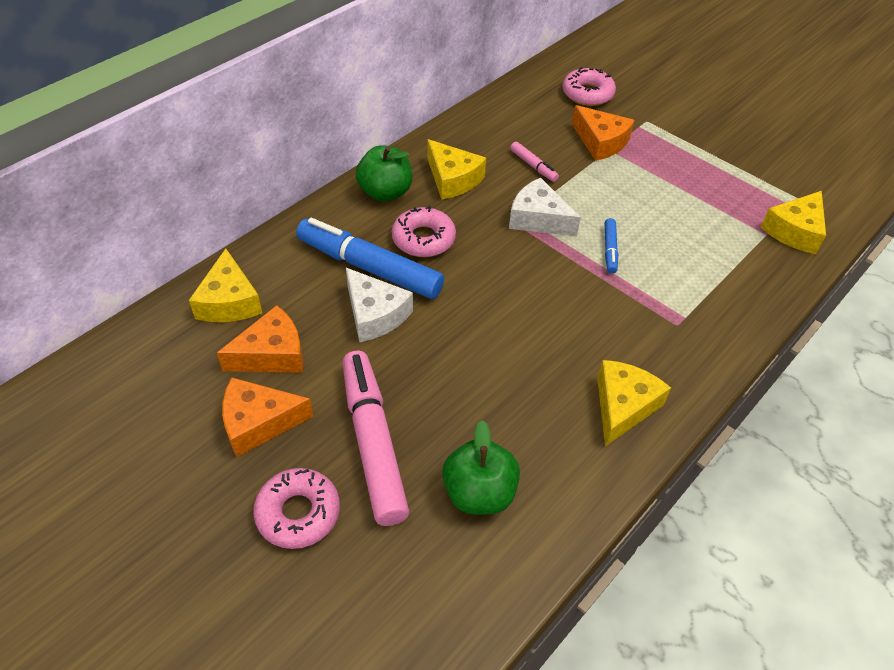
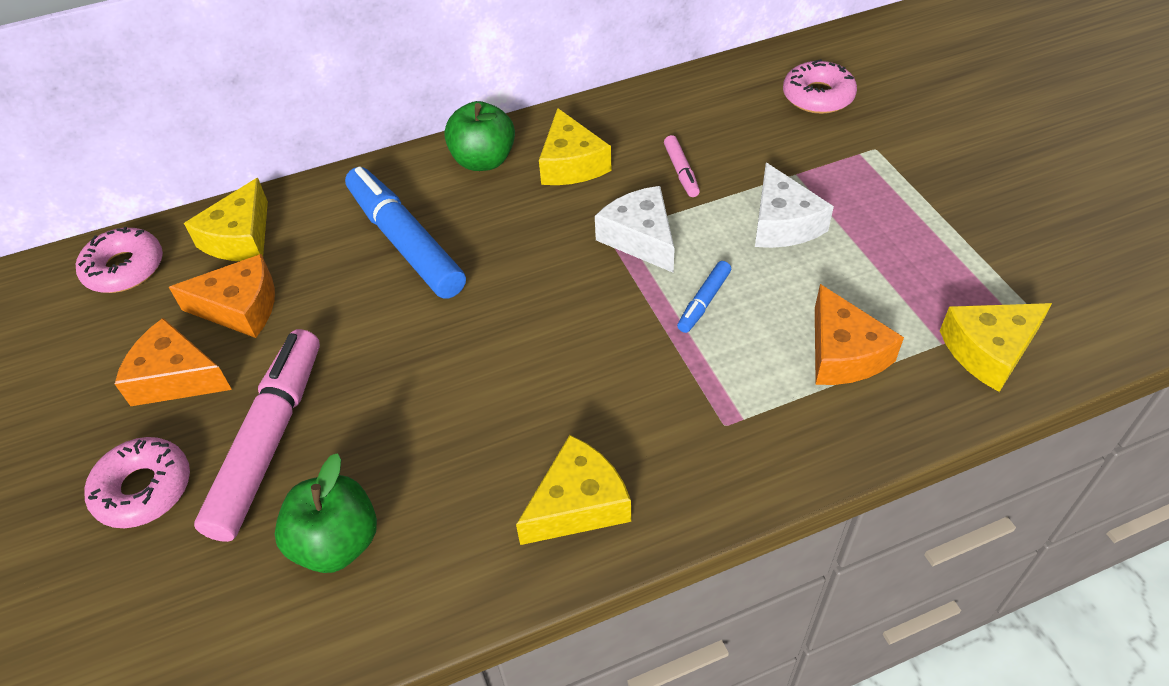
camera: 30 degrees right, 0 degrees up
(375, 314) = (373, 297): white cheese -> white cheese (783, 223)
(423, 239) = (487, 226): pink donut -> pink donut (124, 268)
(600, 142) = (791, 162): orange cheese -> orange cheese (843, 353)

